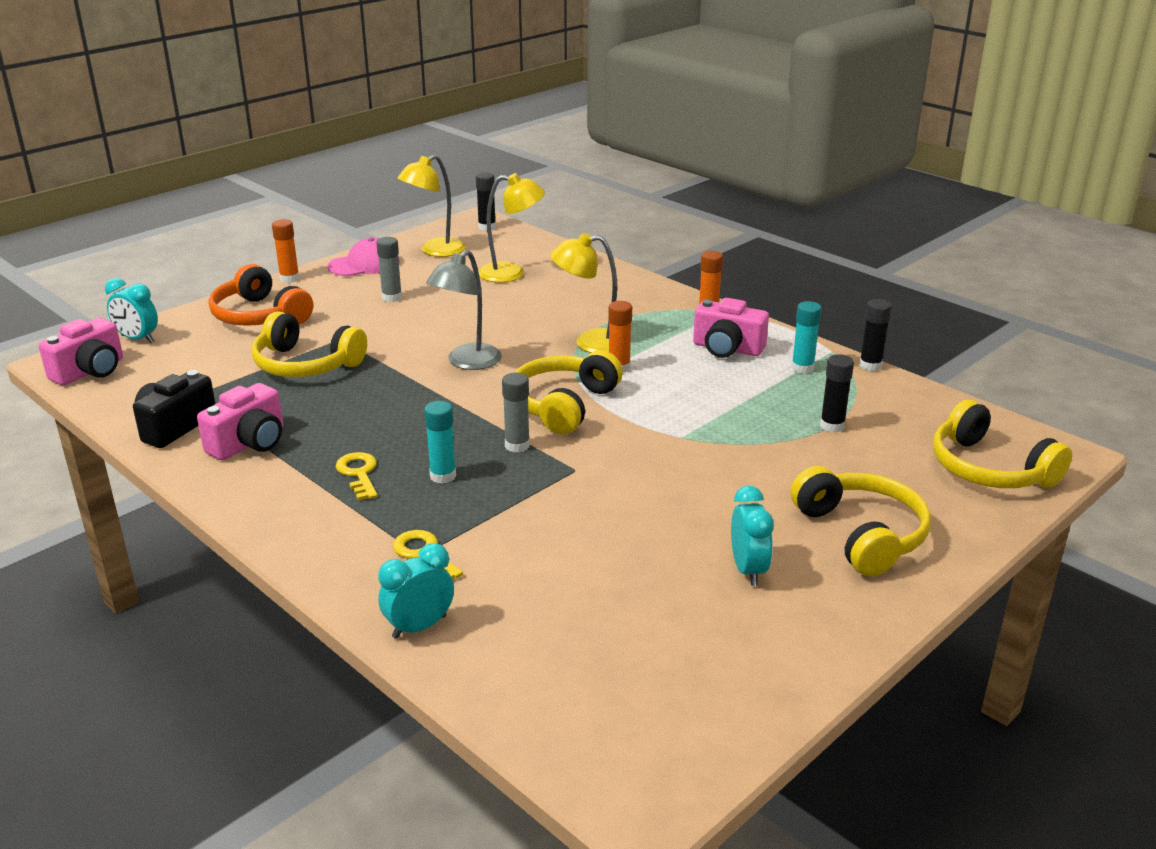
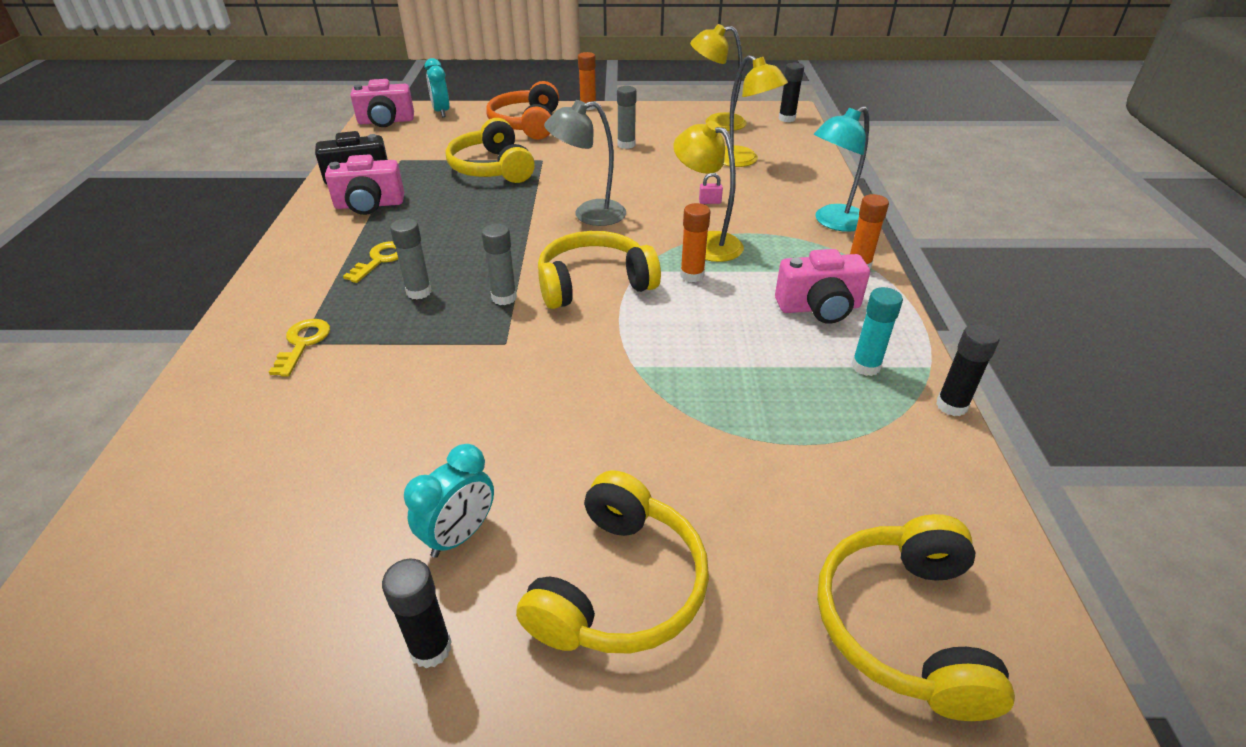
camera: 45 degrees right, 10 degrees up
(364, 264) = (650, 115): pink cap -> none
(419, 627) = (200, 397): turquoise clock -> none
(443, 476) = (419, 292): turquoise glue stick -> grey glue stick
(541, 314) = (710, 202): none -> pink padlock
(648, 292) = (833, 222): none -> turquoise lamp
(727, 349) = (819, 307): pink camera -> pink camera turned 75 degrees counterclockwise
(832, 426) = (794, 445): black glue stick -> black glue stick (431, 648)

